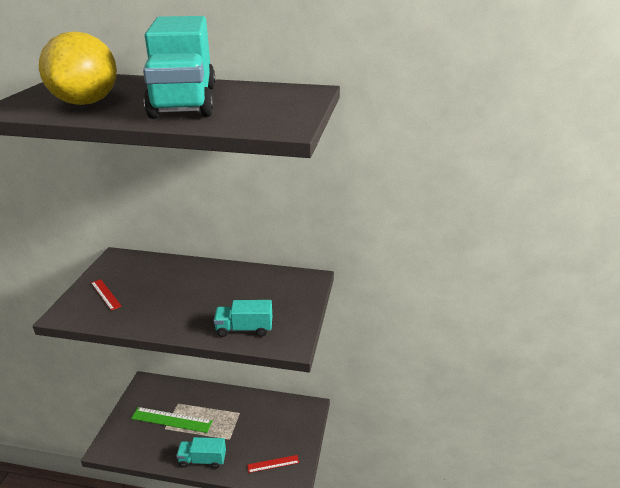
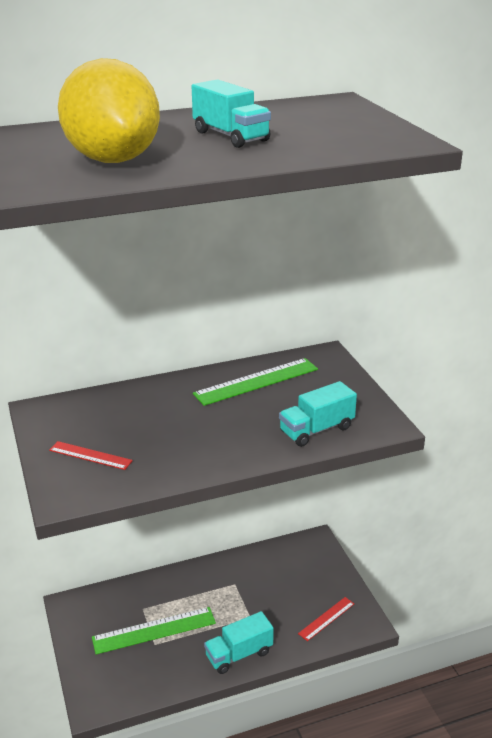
camera: 30 degrees left, 0 degrees up
(184, 101) = (231, 136): turquoise truck -> turquoise truck, size x0.48
(248, 281) = (256, 381): none -> green ruler

